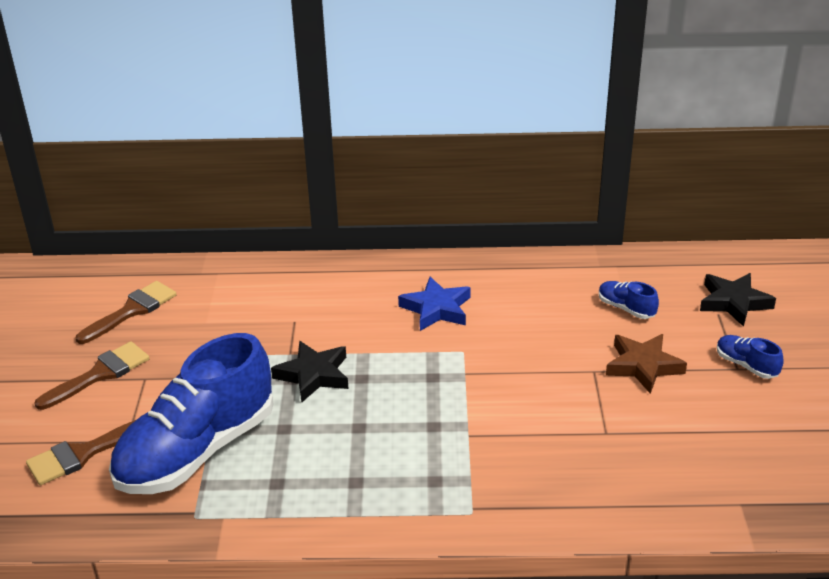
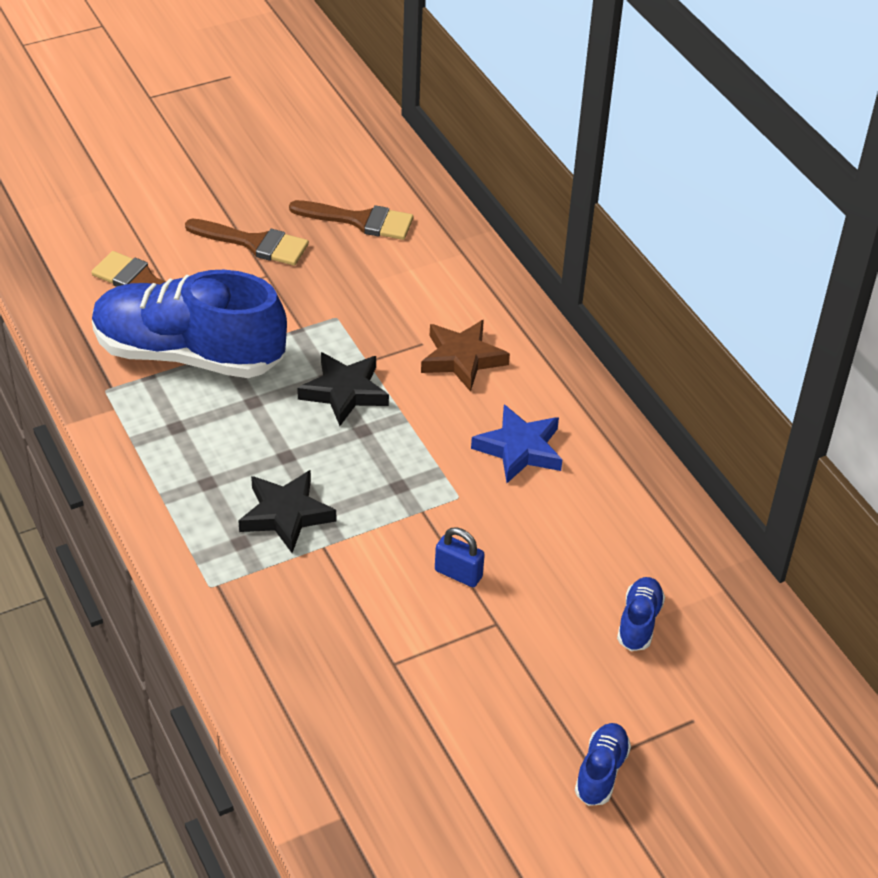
camera: 60 degrees right, 10 degrees up
(537, 374) = (458, 574): none -> blue padlock
(643, 366) = (534, 668): brown star -> brown star (462, 359)
(733, 302) = (729, 731): black star -> black star (286, 514)

